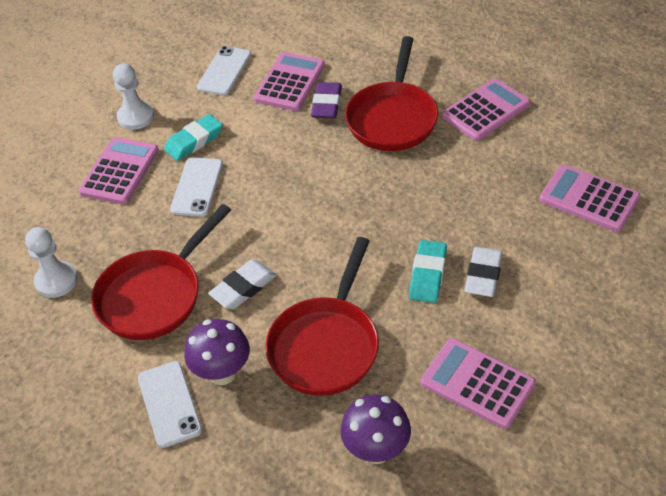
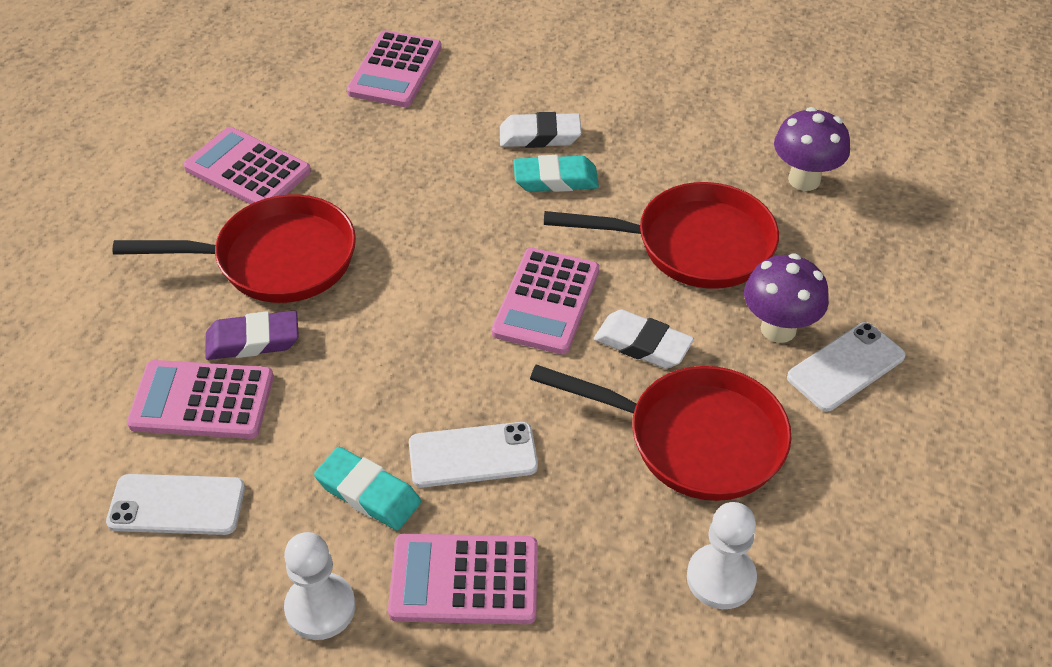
camera: 110 degrees left, 0 degrees up
(477, 384) = (687, 122): pink calculator -> pink calculator (546, 301)

